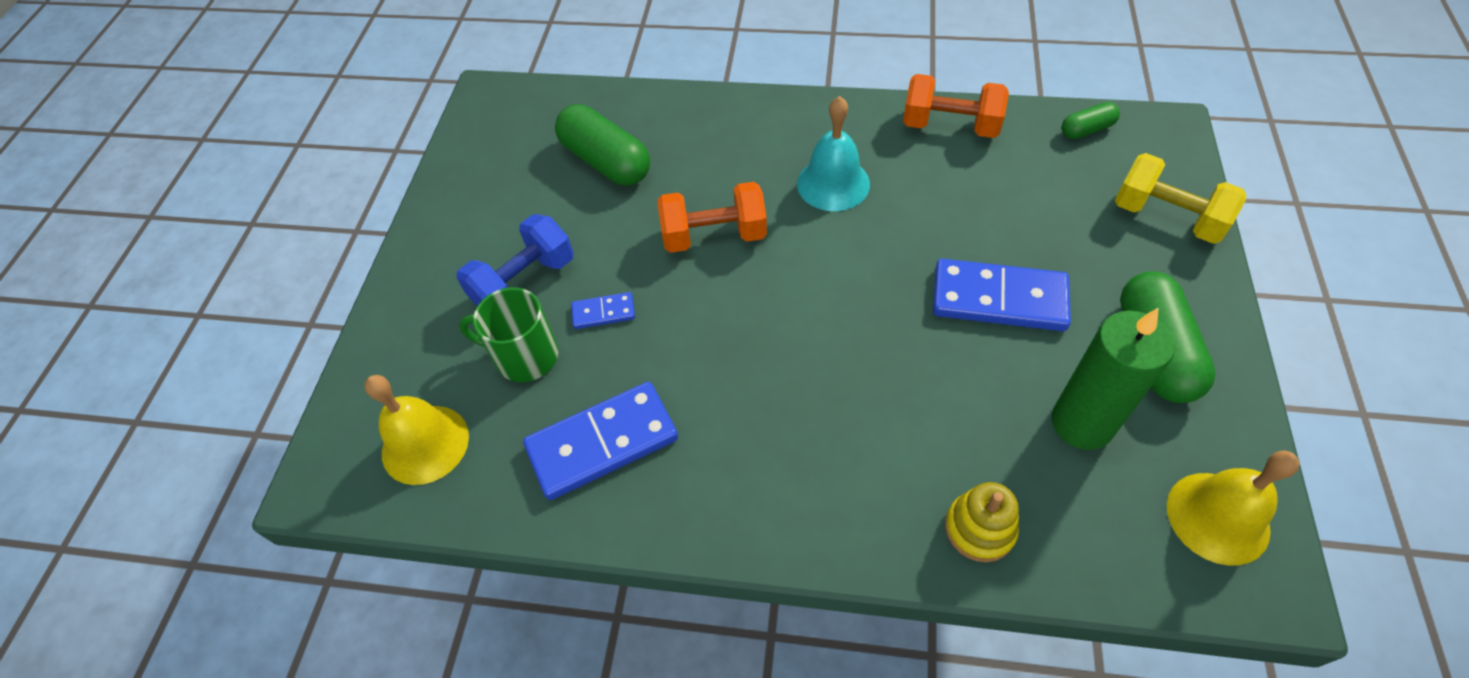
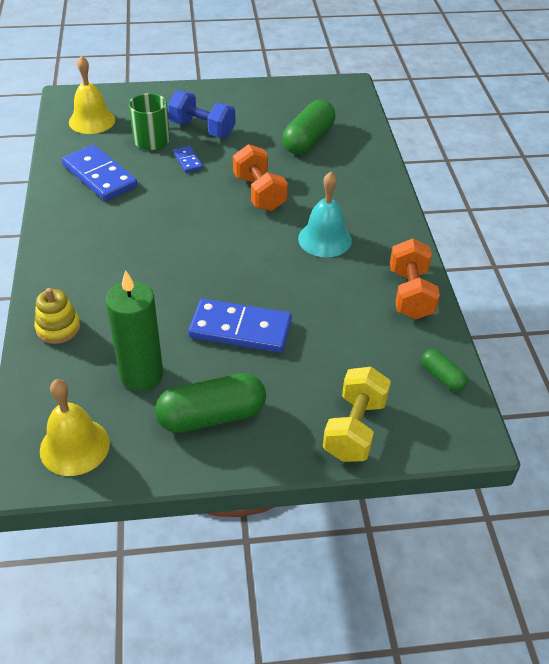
camera: 70 degrees right, 10 degrees down
(999, 299) = (240, 329): blue domino -> blue domino turned 75 degrees counterclockwise

